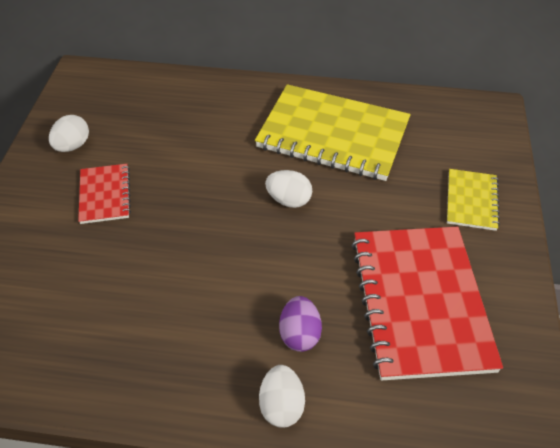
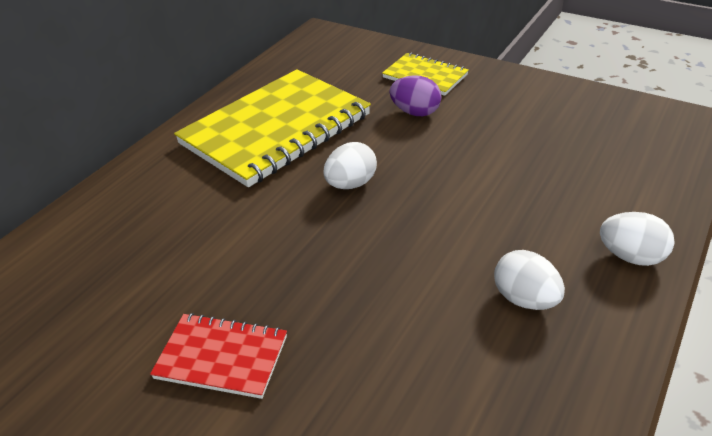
camera: 65 degrees left, 10 degrees down
(73, 146) = (80, 382): white egg -> white egg (525, 299)
(299, 334) = (543, 221): purple egg -> purple egg (415, 112)
(419, 302) = (530, 136): red notebook -> none

